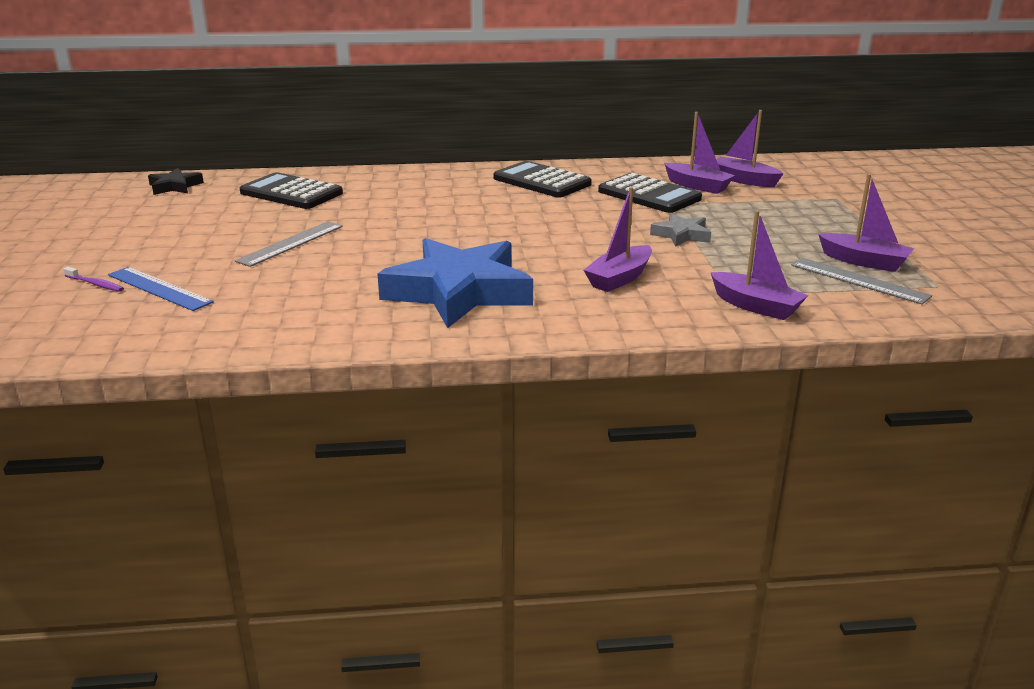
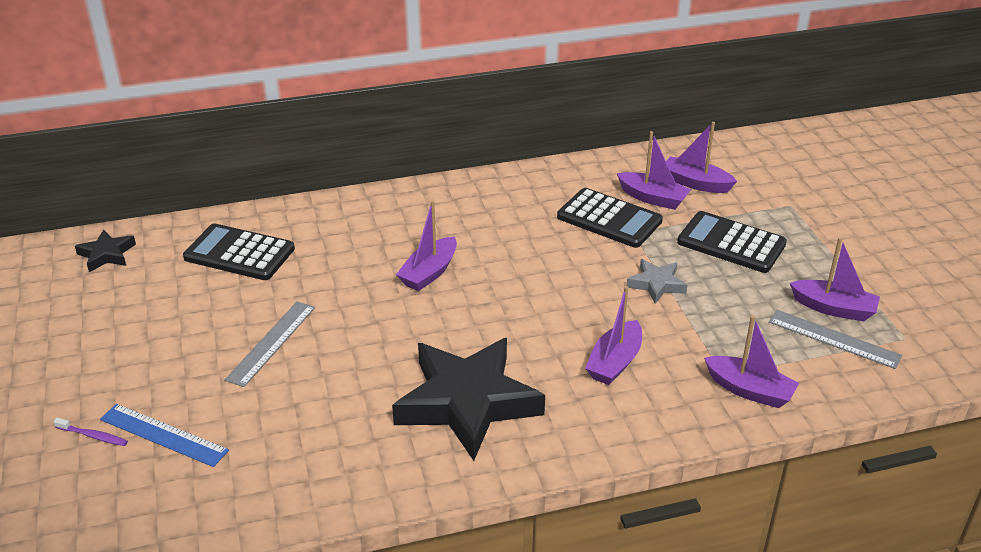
camera: 10 degrees left, 10 degrees up
(459, 292) = (467, 402): blue star -> black star
(460, 214) = (429, 273): none -> purple boat
(542, 181) = (495, 205): black calculator -> black calculator (731, 243)

